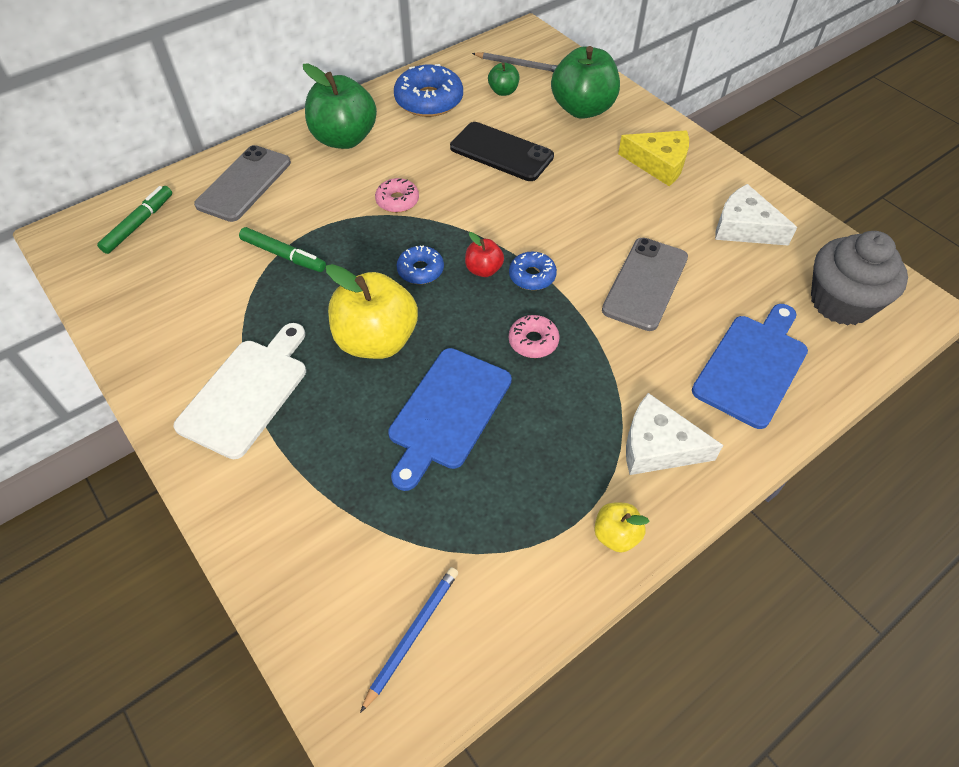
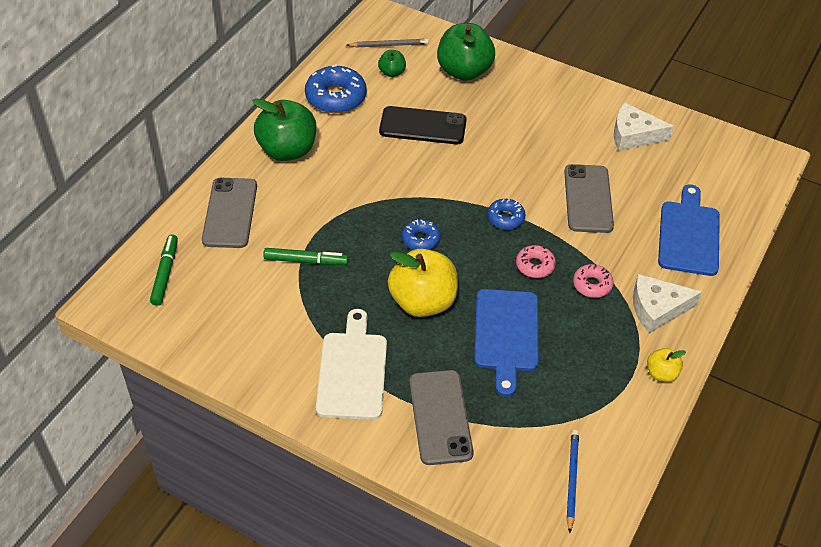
camera: 25 degrees left, 5 degrees down
(306, 485) = (440, 417): none -> grey phone
(397, 201) = (366, 190): pink donut -> pink donut (592, 285)
(483, 270) = (467, 224): red apple -> none
(659, 163) = (547, 101): yellow cheese -> none
(841, 302) = (723, 171): grey cupcake -> none

